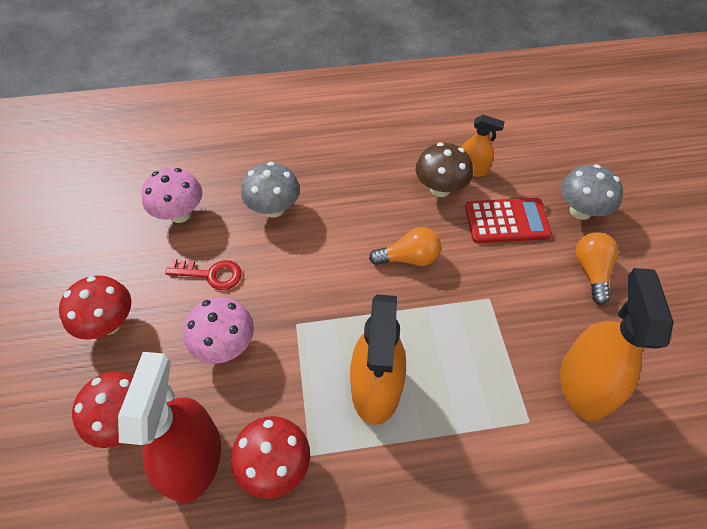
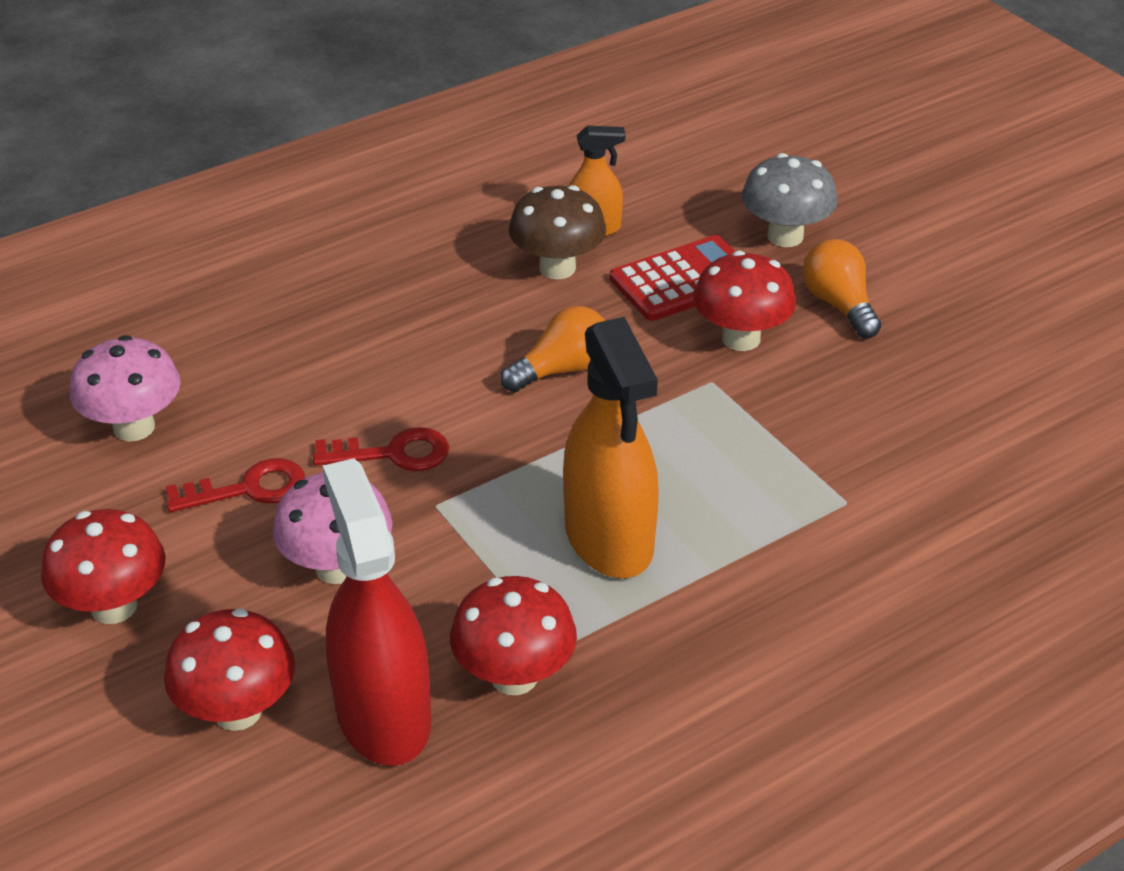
camera: 25 degrees left, 15 degrees down
(274, 209) = (297, 372): grey mushroom -> none
(292, 280) = (393, 453): none -> red key
(520, 274) = (741, 338): none -> red mushroom
(583, 384) = (897, 437): orange spray bottle -> none

